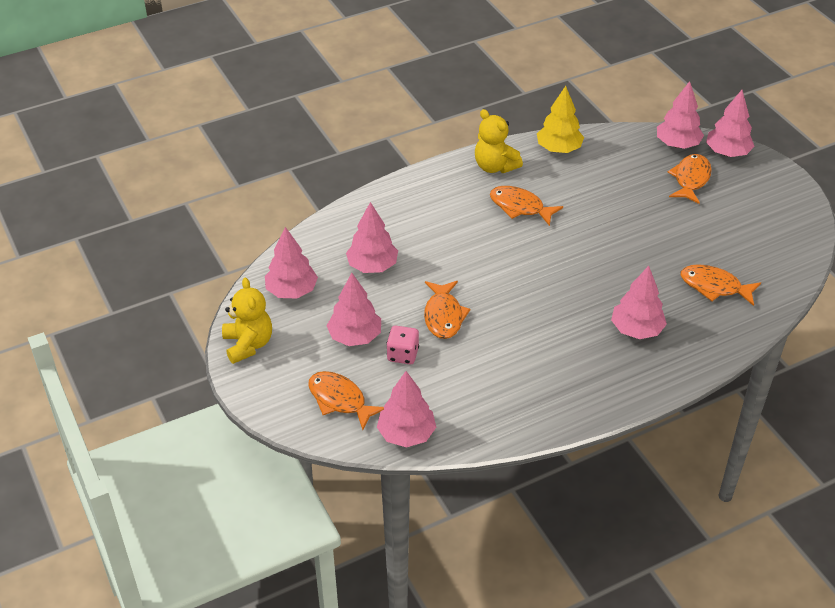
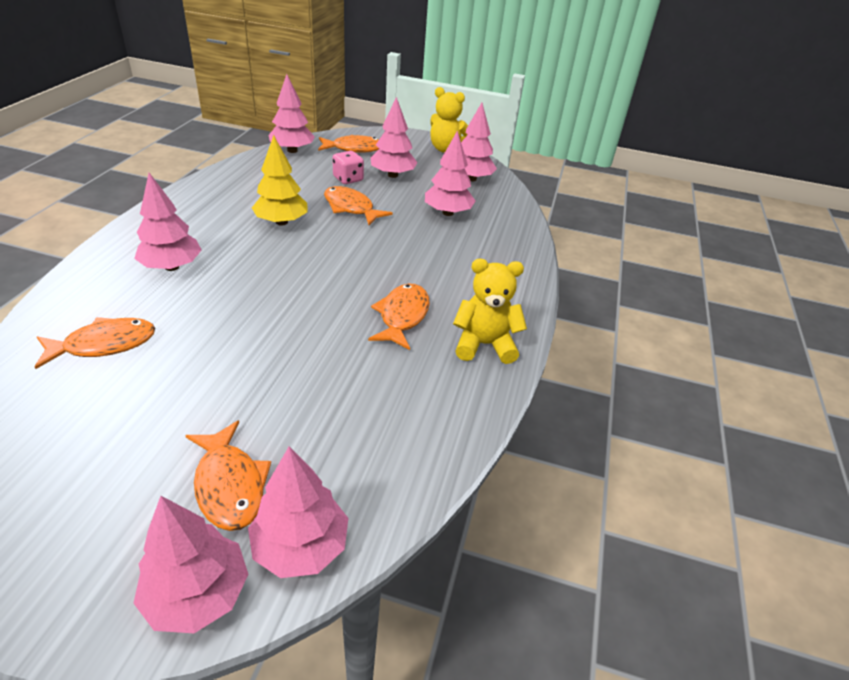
camera: 130 degrees right, 5 degrees down
(520, 207) = (402, 316): orange fish -> orange fish turned 60 degrees counterclockwise
(558, 149) = (451, 414): yellow tree -> yellow tree (281, 222)

